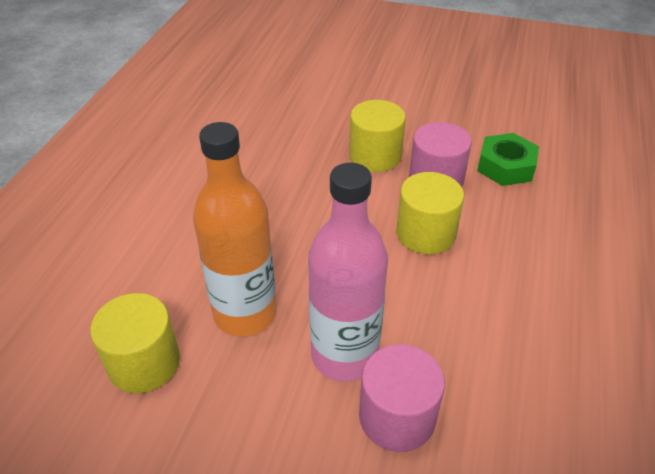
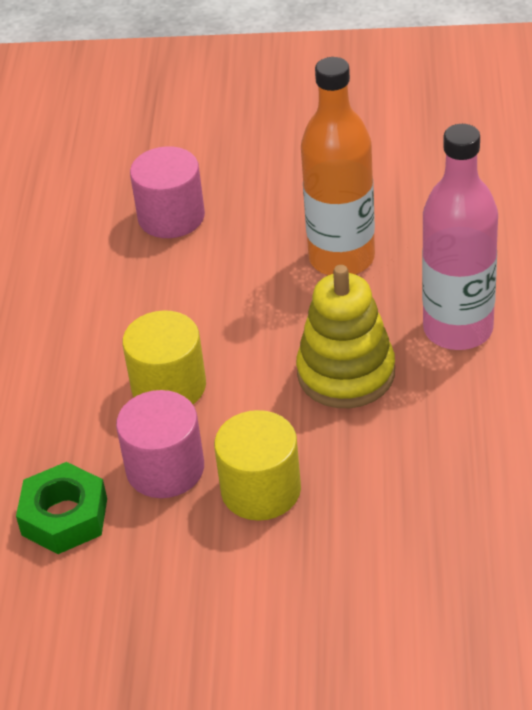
camera: 170 degrees right, 0 degrees up
(144, 363) = (412, 201): yellow cylinder -> none
(289, 213) = (346, 373): none -> yellow stacking toy
(344, 355) = (229, 248): pink bottle -> pink bottle (458, 329)

